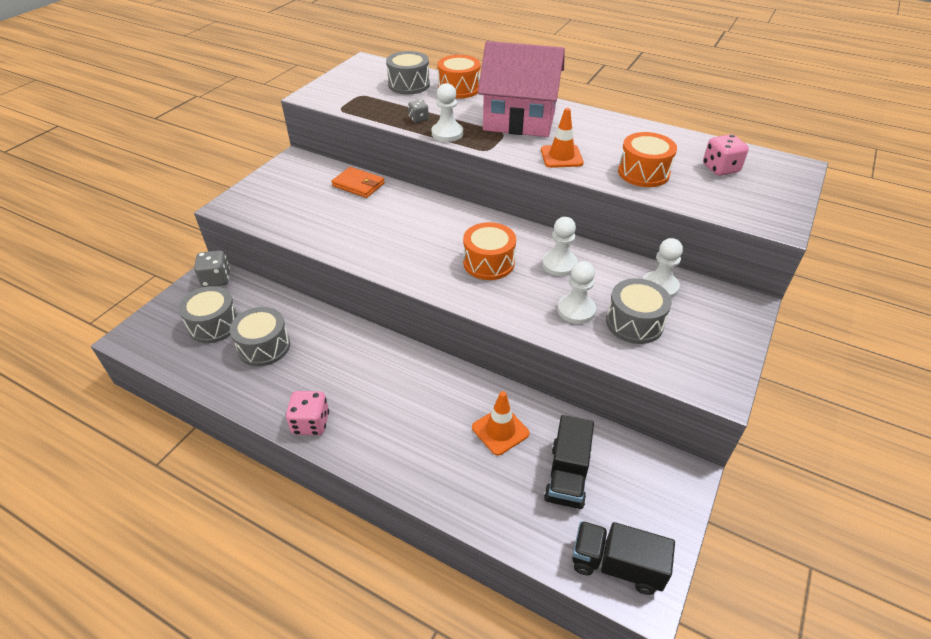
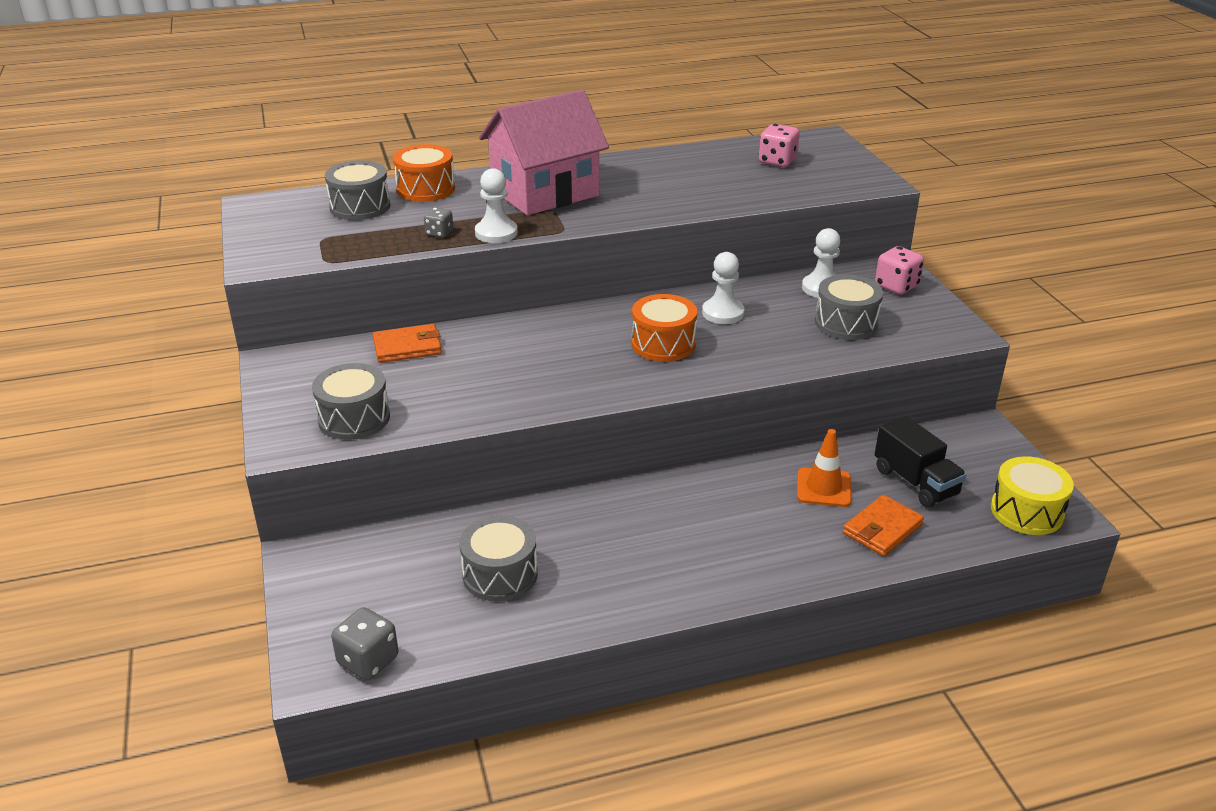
camera: 45 degrees left, 10 degrees down
(214, 325) = (403, 595): grey drum -> grey drum (354, 418)
(216, 279) = (321, 556): grey dice -> grey dice (368, 660)
(311, 423) = (662, 596): pink dice -> pink dice (896, 286)
(493, 489) = (882, 529): none -> orange wallet
(561, 156) = (640, 206): orange traffic cone -> none
(576, 310) = (792, 338): white pawn -> none
(616, 565) = (1026, 511): black truck -> yellow drum
(643, 173) = (728, 189): orange drum -> none

